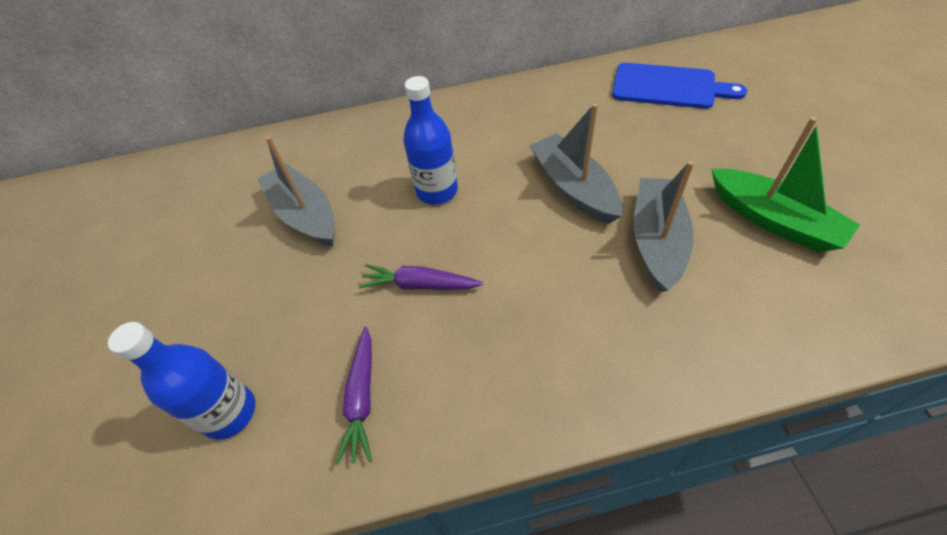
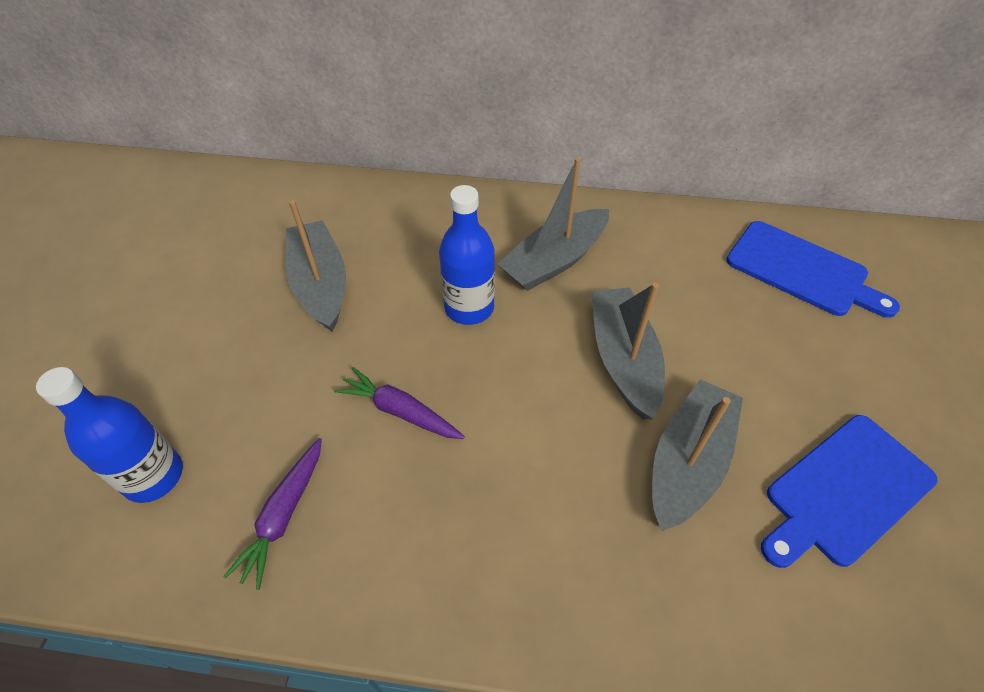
camera: 15 degrees right, 0 degrees up
(486, 137) = (554, 261): none -> grey boat
(773, 220) = (844, 491): green boat -> blue cutting board

